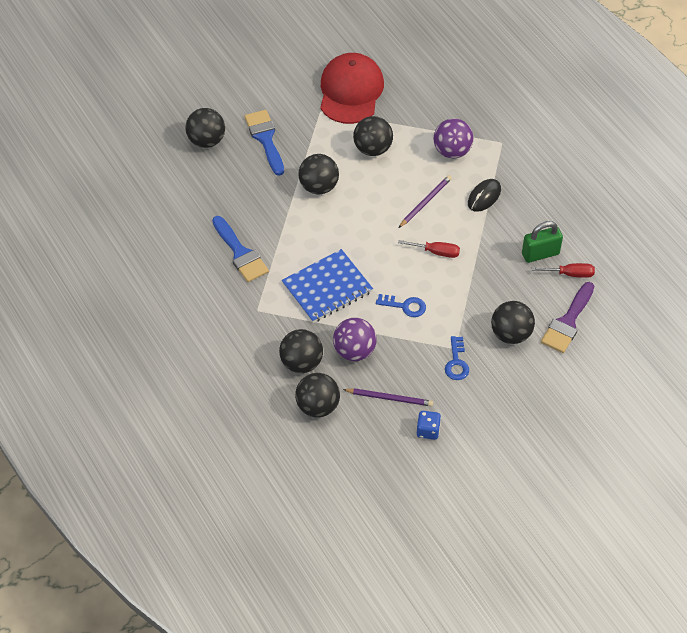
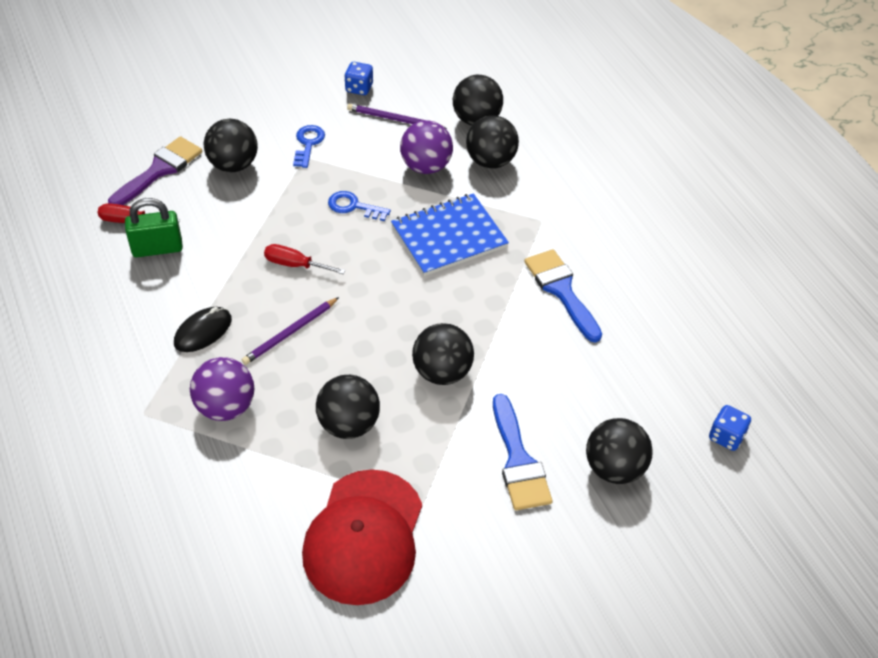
camera: 175 degrees left, 5 degrees down
(135, 165) = (726, 437): none -> blue dice

